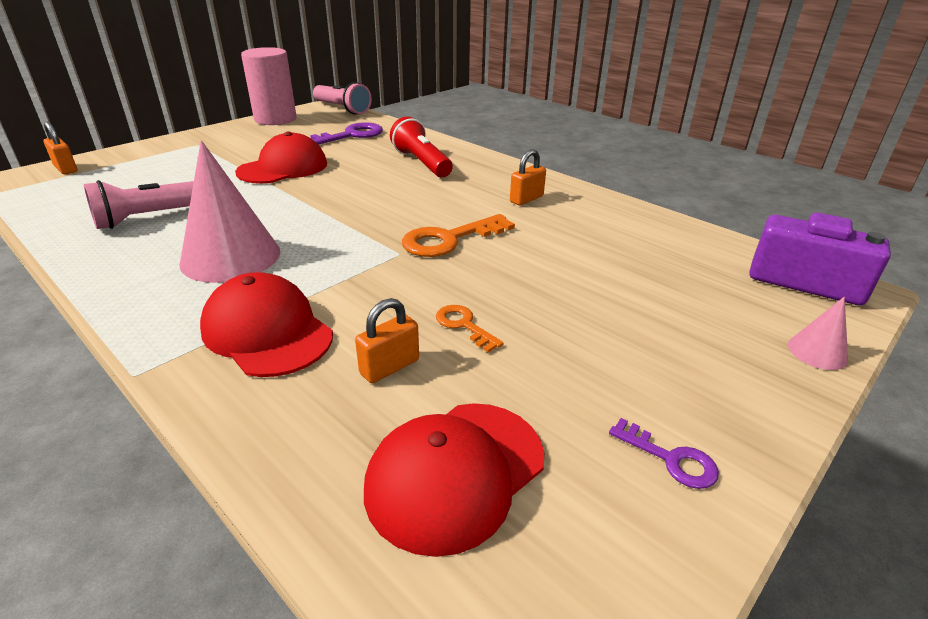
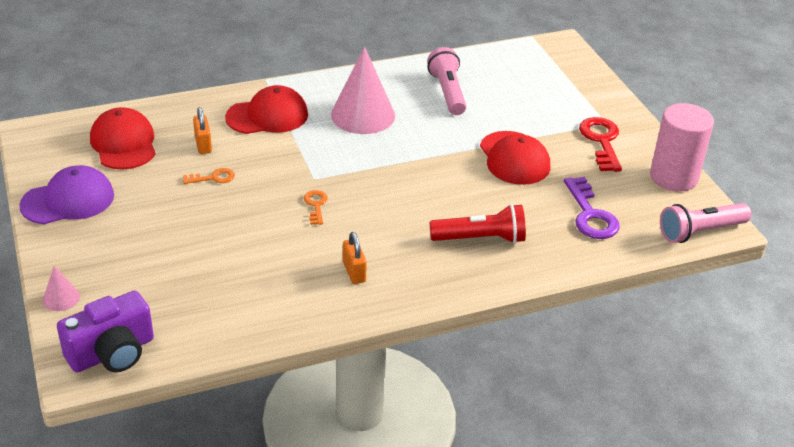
camera: 115 degrees right, 5 degrees up
(66, 169) = (571, 63): orange padlock -> none
(232, 143) = (601, 141): none -> red key
(449, 239) = (316, 205): orange key -> orange key, size x0.55
(670, 459) = (68, 200): purple key -> purple cap

